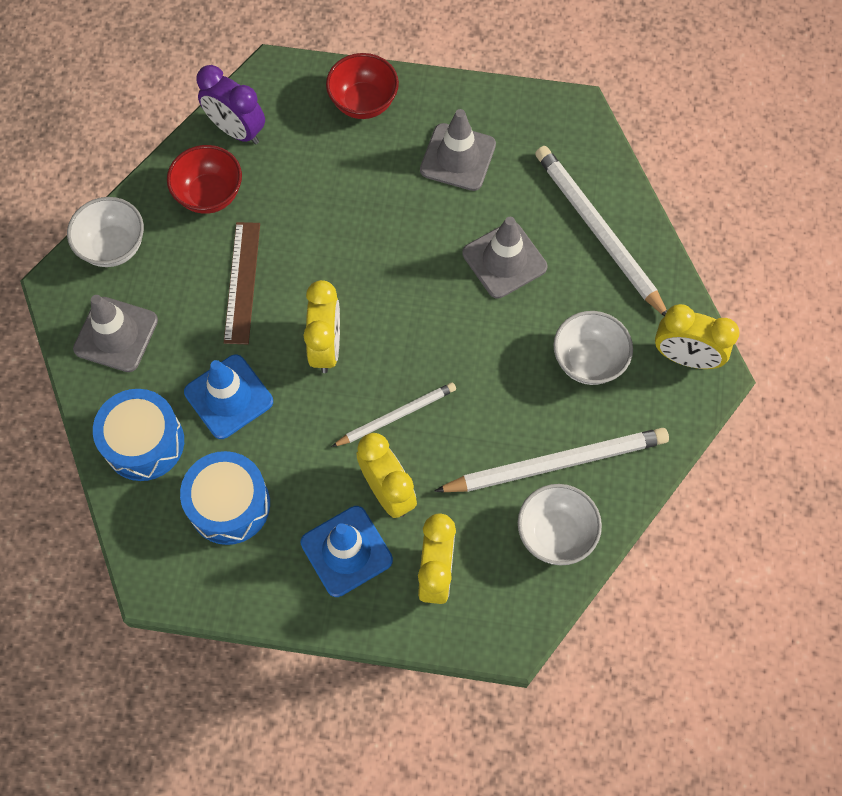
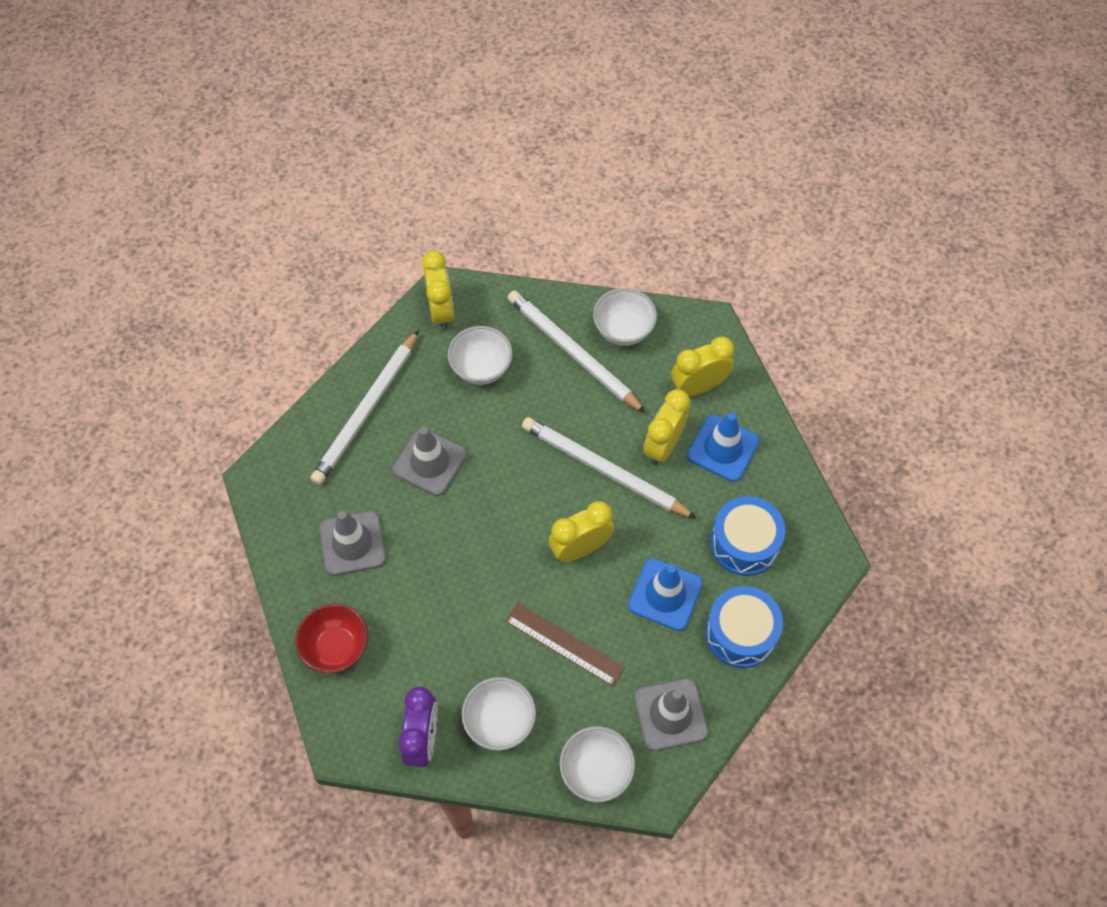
camera: 120 degrees left, 5 degrees down
(210, 195) = (500, 721): red bowl -> white bowl
(242, 282) = (564, 644): brown ruler -> brown ruler turned 60 degrees clockwise
(396, 415) = (603, 470): white pencil -> white pencil, size x1.72

